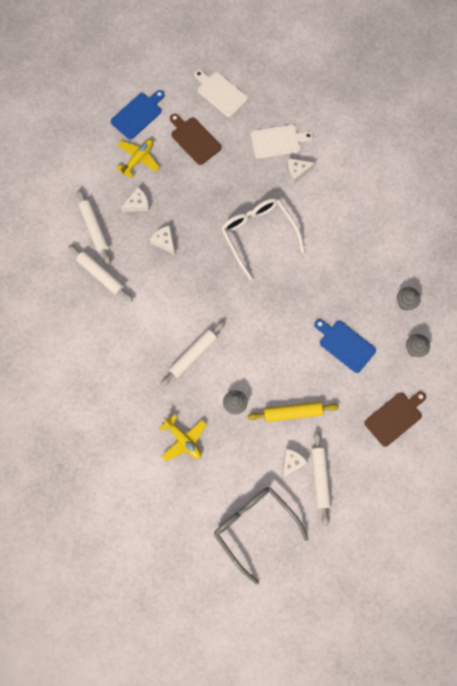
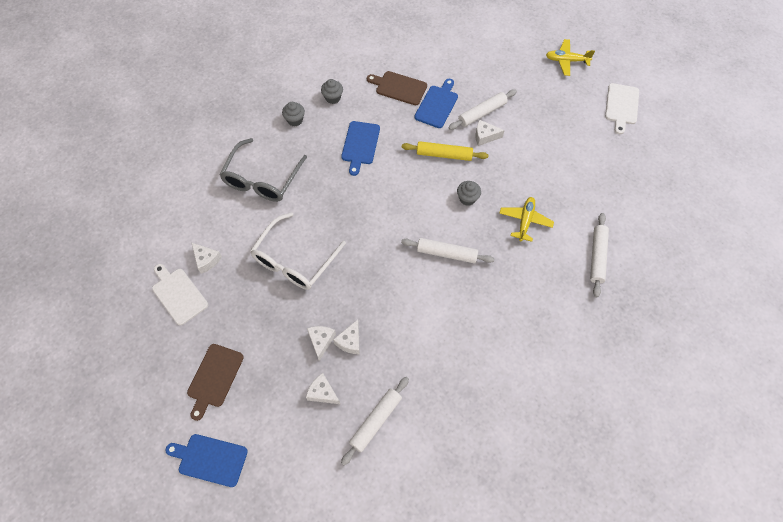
camera: 120 degrees left, 10 degrees down
(101, 275) = (422, 382): white rolling pin -> white rolling pin (597, 257)
(138, 159) = (268, 424): yellow plane -> yellow plane (566, 61)
(177, 222) = (321, 341): none -> white cheese
(220, 93) = (141, 382): white cutting board -> white cutting board (621, 106)
(254, 527) = (552, 137): grey glasses -> grey glasses (262, 179)
(292, 413) = (444, 154): yellow rolling pin -> yellow rolling pin turned 45 degrees counterclockwise
(353, 441) = (437, 105): none -> blue cutting board

